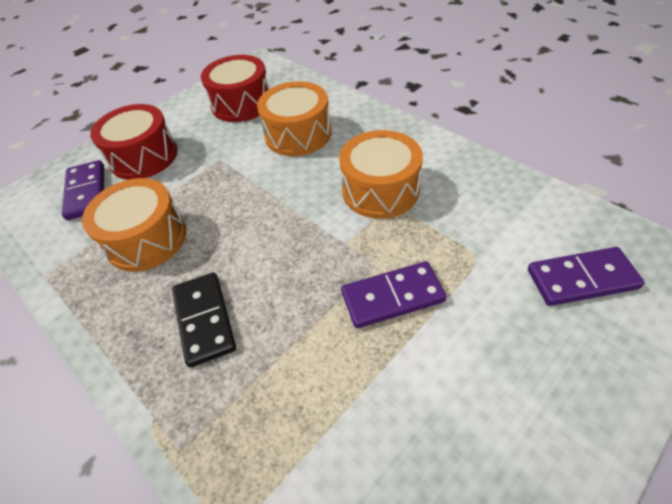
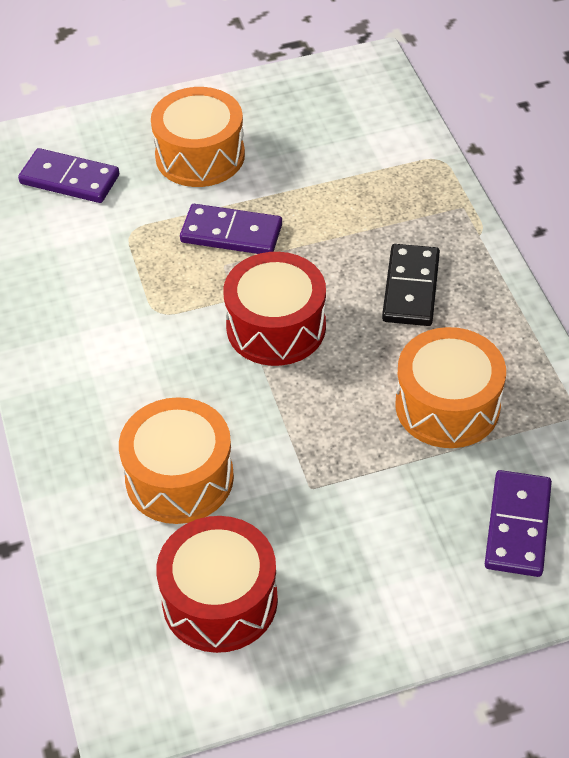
camera: 155 degrees left, 0 degrees up
(144, 157) = (419, 556): red drum -> red drum (276, 327)
(380, 190) = (150, 338): orange drum -> orange drum (200, 156)

